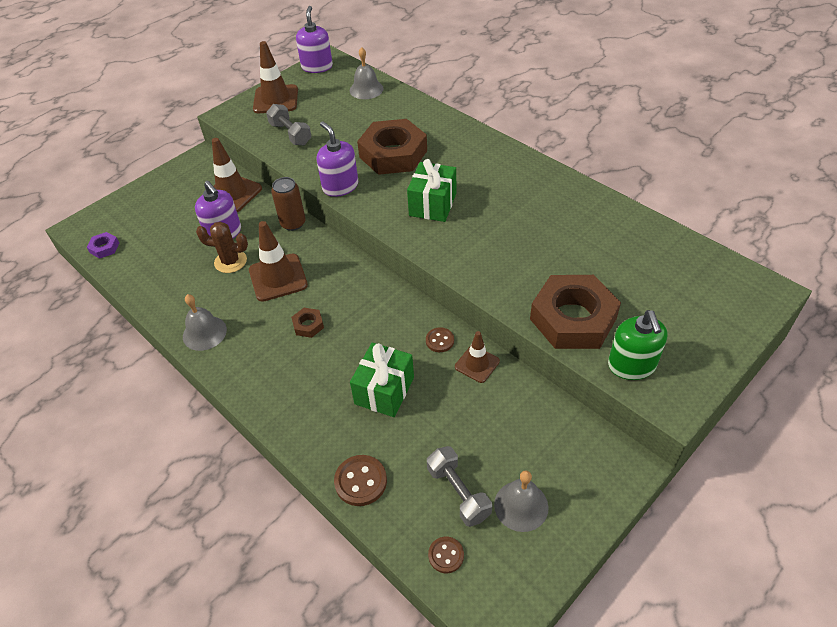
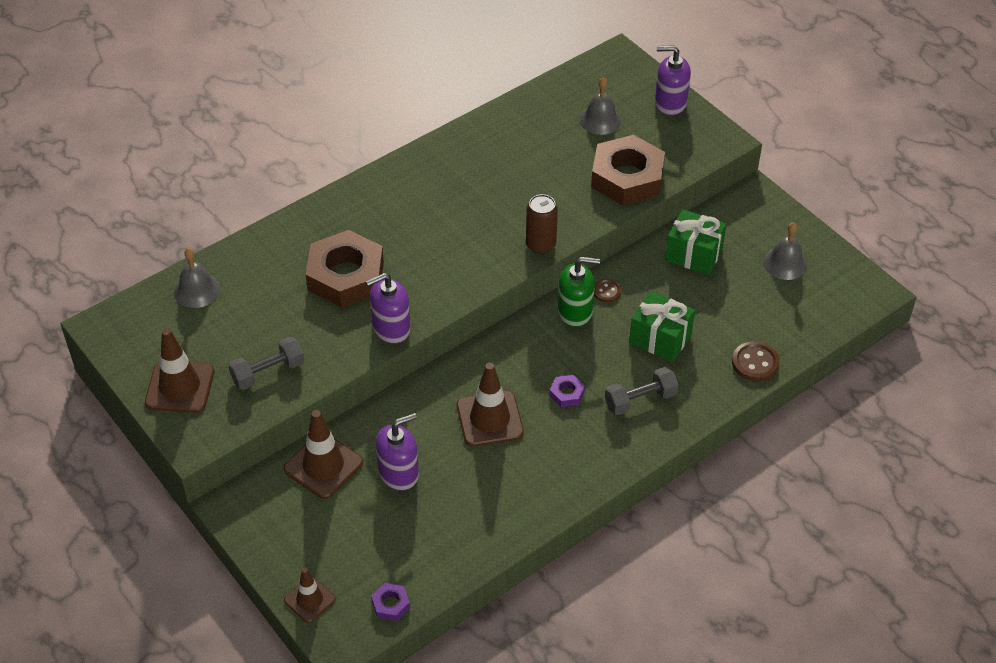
camera: 85 degrees left, 0 degrees up
(204, 333) = (560, 486): grey bell -> grey bell (600, 120)
(230, 261) = (451, 465): brown cactus -> none
(293, 223) = (400, 403): brown can -> brown can (540, 245)
(308, 325) = (567, 394): brown nut -> purple nut
(317, 67) = (116, 339): purple soap dispenser -> purple soap dispenser (670, 103)
(432, 204) = (446, 252): green gift -> green gift (693, 254)
(446, 555) = (825, 314): brown button -> none
(458, 493) = (771, 299): grey dumbbell -> grey dumbbell (640, 400)
(477, 364) = (639, 269): brown traffic cone -> brown traffic cone (309, 600)
(631, 365) = (684, 153): green soap dispenser -> green soap dispenser (575, 311)

